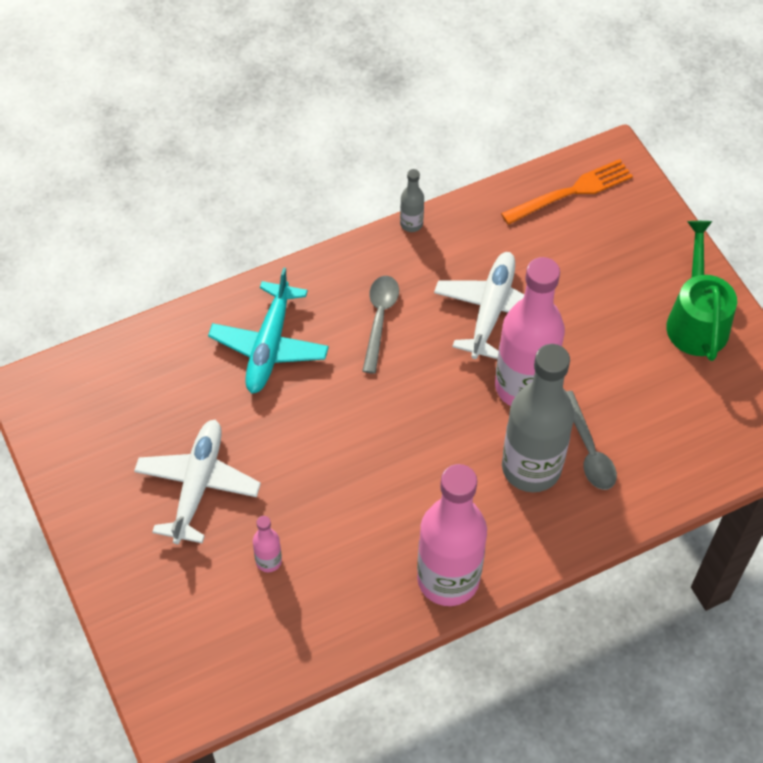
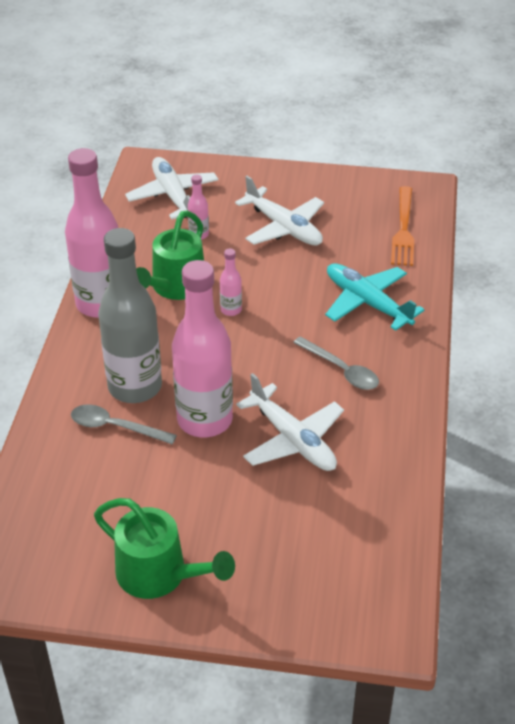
camera: 125 degrees right, 15 degrees down
(216, 636) = (173, 196): none -> white plane
(367, 454) = (231, 310): none -> pink bottle
(372, 527) = (175, 287): none -> green watering can
(411, 224) = (424, 435): grey bottle -> none
(572, 191) = (376, 570): orange fork -> orange fork (403, 230)

